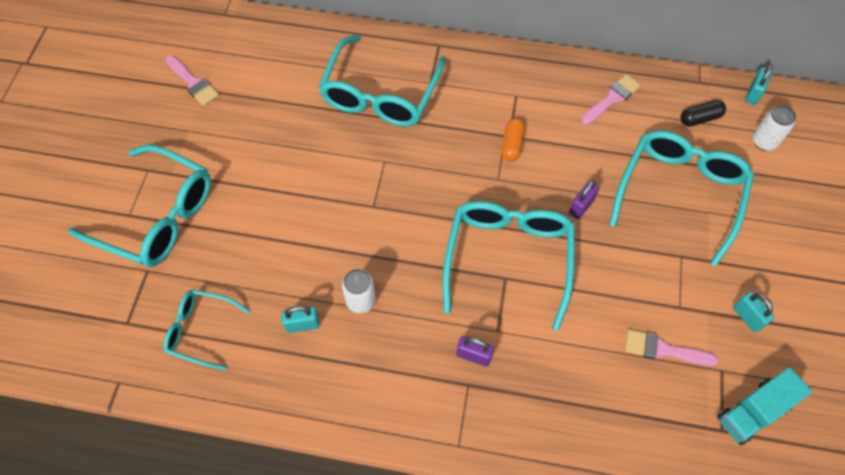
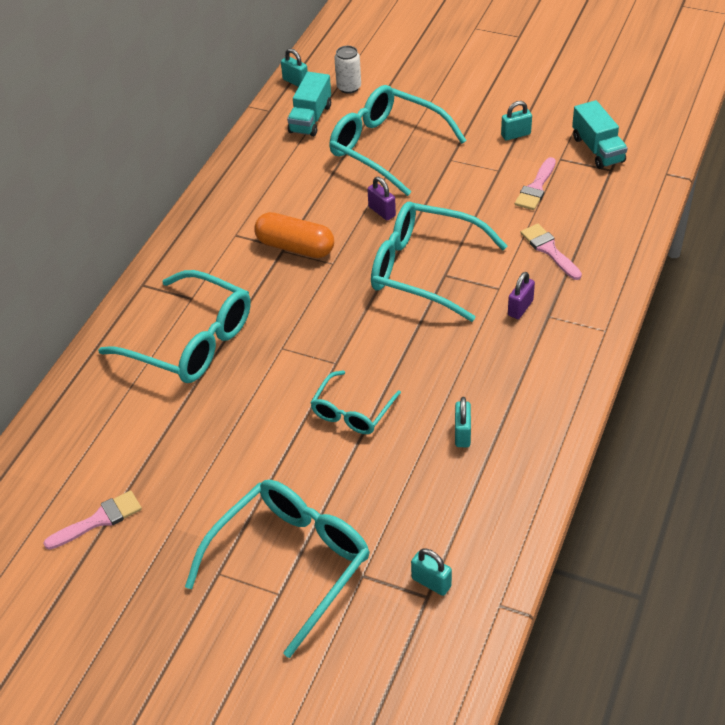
camera: 75 degrees left, 15 degrees down
(140, 324) = (431, 582): none -> turquoise padlock
(201, 330) = (451, 524): turquoise glasses -> turquoise glasses (352, 411)
(361, 301) = (445, 384): white can -> none
(511, 145) = (295, 247): orange capsule -> orange capsule, size x1.66
(612, 98) = (266, 169): pink brush -> pink brush (549, 250)
(700, 118) = (310, 119): black capsule -> turquoise truck

